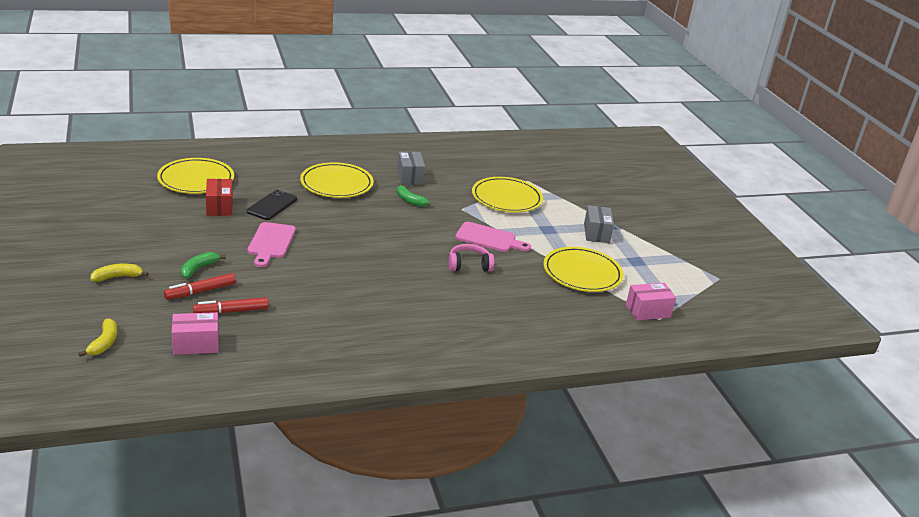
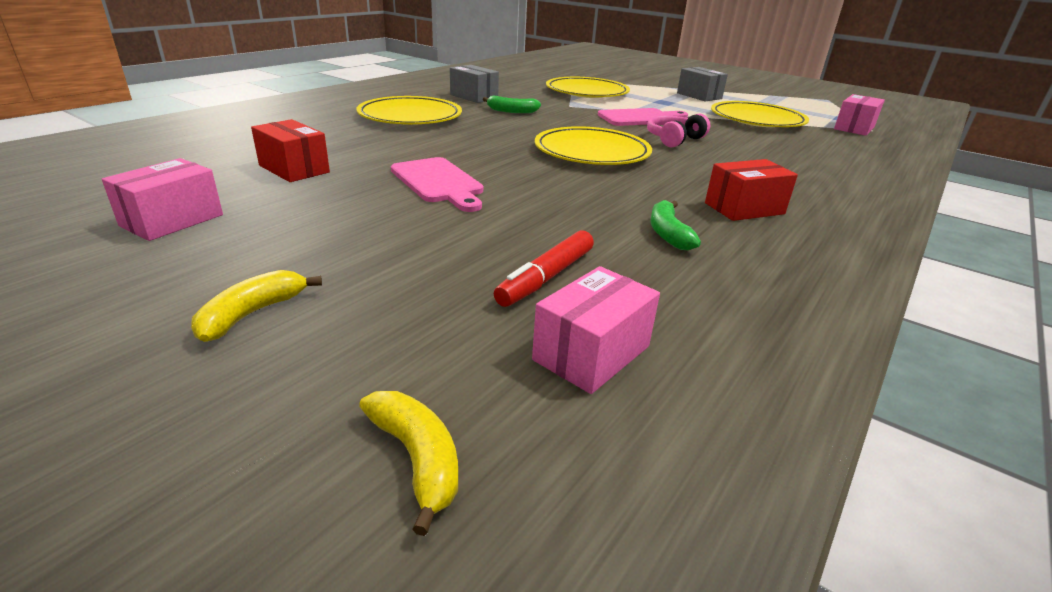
camera: 35 degrees left, 0 degrees up
(138, 220) = (172, 220): none -> pink box
(196, 179) = (206, 152): yellow plate -> yellow plate (592, 152)
(198, 269) = (390, 244): green banana -> green banana (668, 233)
(200, 291) = (448, 272): red marker -> none
(272, 205) = (368, 150): black phone -> none
(394, 325) = (744, 208): none -> red box

